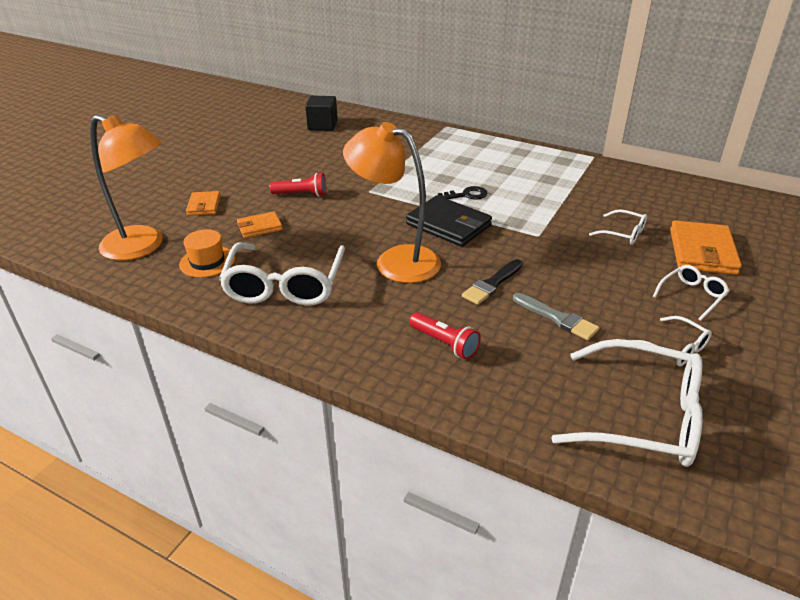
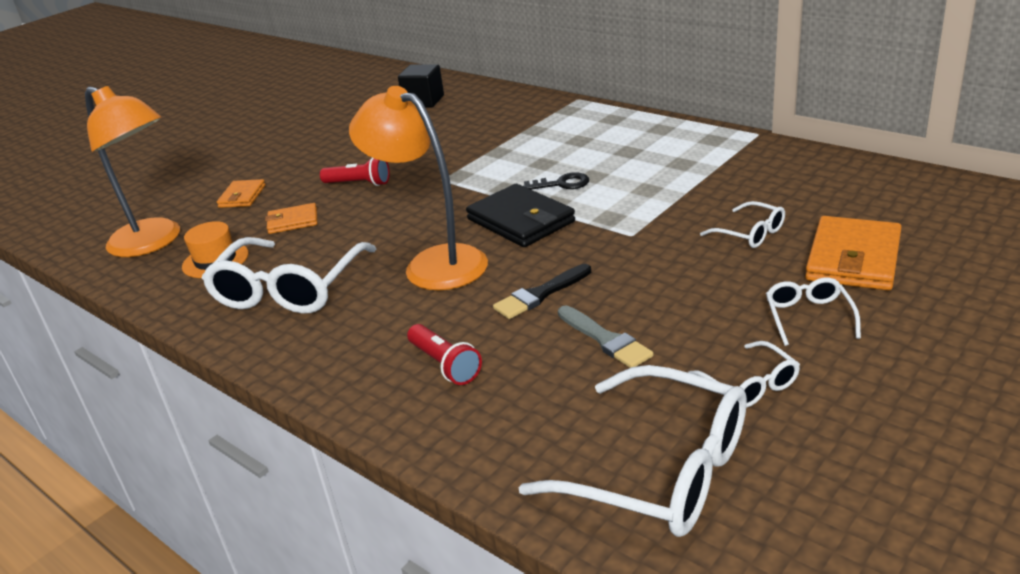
camera: 15 degrees right, 5 degrees down
(692, 296) = (808, 317): white glasses -> white glasses turned 60 degrees counterclockwise

